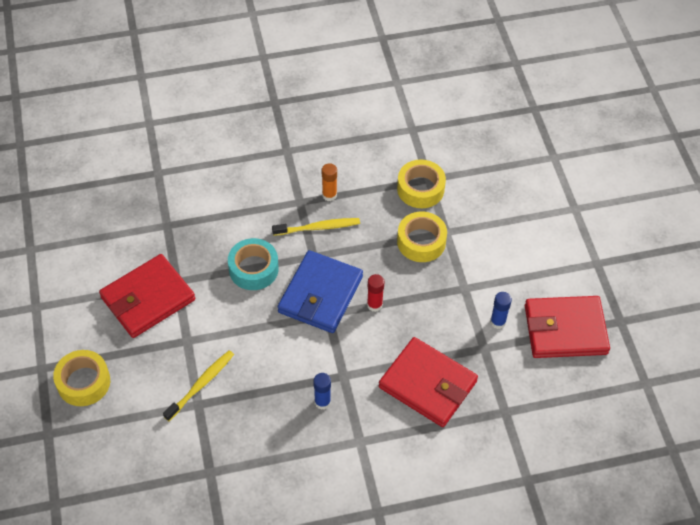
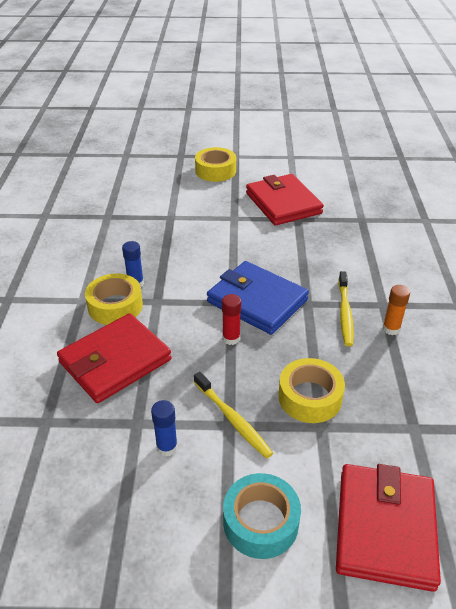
camera: 105 degrees right, 15 degrees down
(201, 384) = (188, 220): yellow toothbrush -> yellow toothbrush (233, 419)
(253, 269) = (300, 262): turquoise tape -> turquoise tape (260, 522)
(420, 189) = (396, 415): yellow tape -> yellow tape (115, 306)
(565, 329) = (124, 526): red wallet -> red wallet (385, 528)

